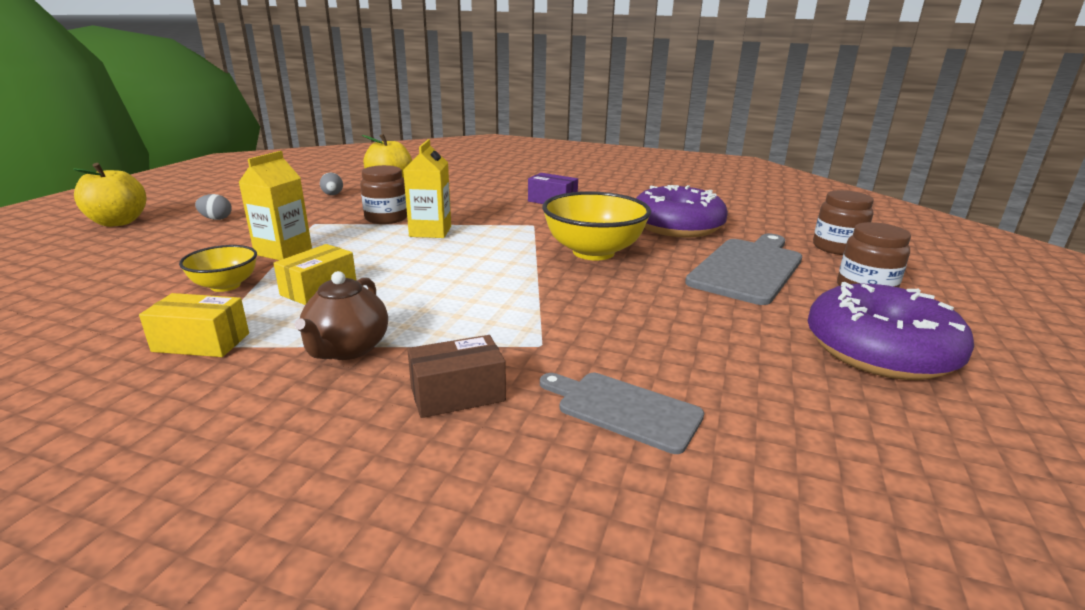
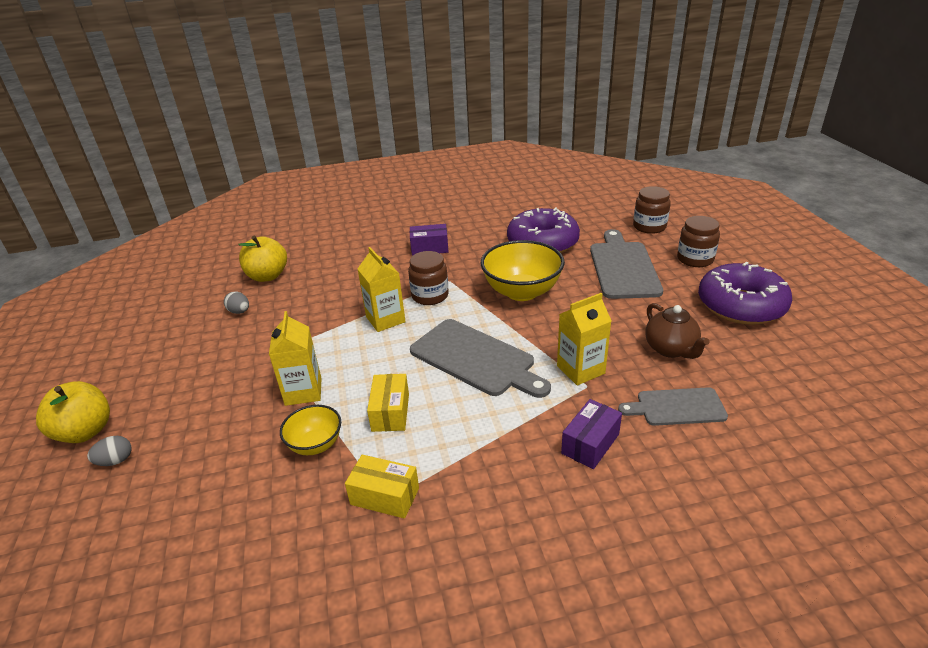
camera: 30 degrees left, 10 degrees up
(201, 342) = (385, 496): yellow box -> yellow box turned 45 degrees clockwise
(216, 219) = (179, 384): grey egg -> grey egg (115, 461)
(347, 349) = (486, 448): brown teapot -> brown teapot (671, 349)
(386, 218) = (329, 320): brown jar -> brown jar (430, 296)
(457, 394) = (590, 444): brown box -> purple box
(460, 282) = (476, 359): none -> grey cutting board
(556, 329) = (580, 370): none -> yellow carton

